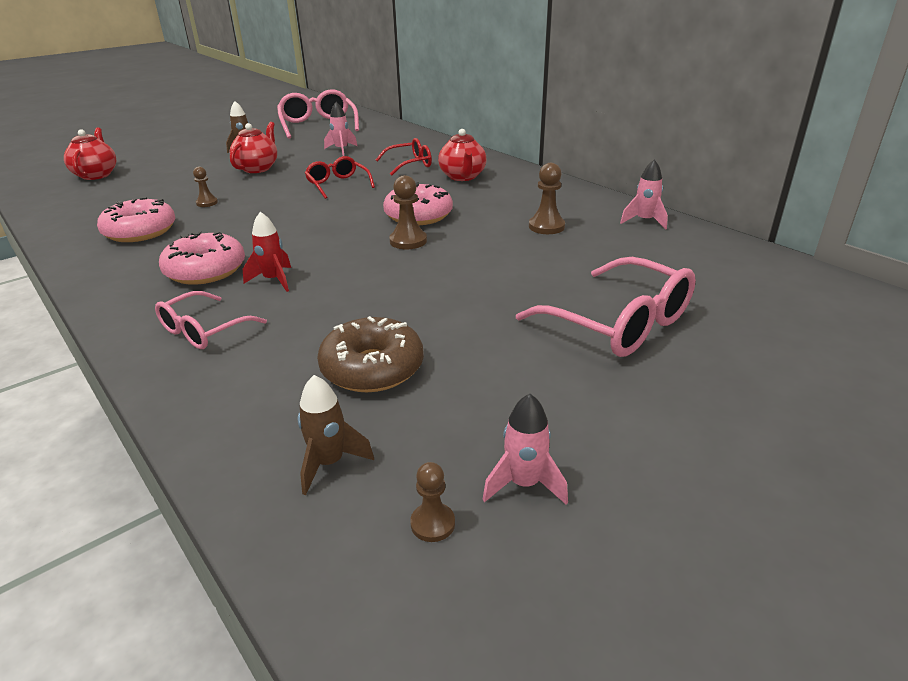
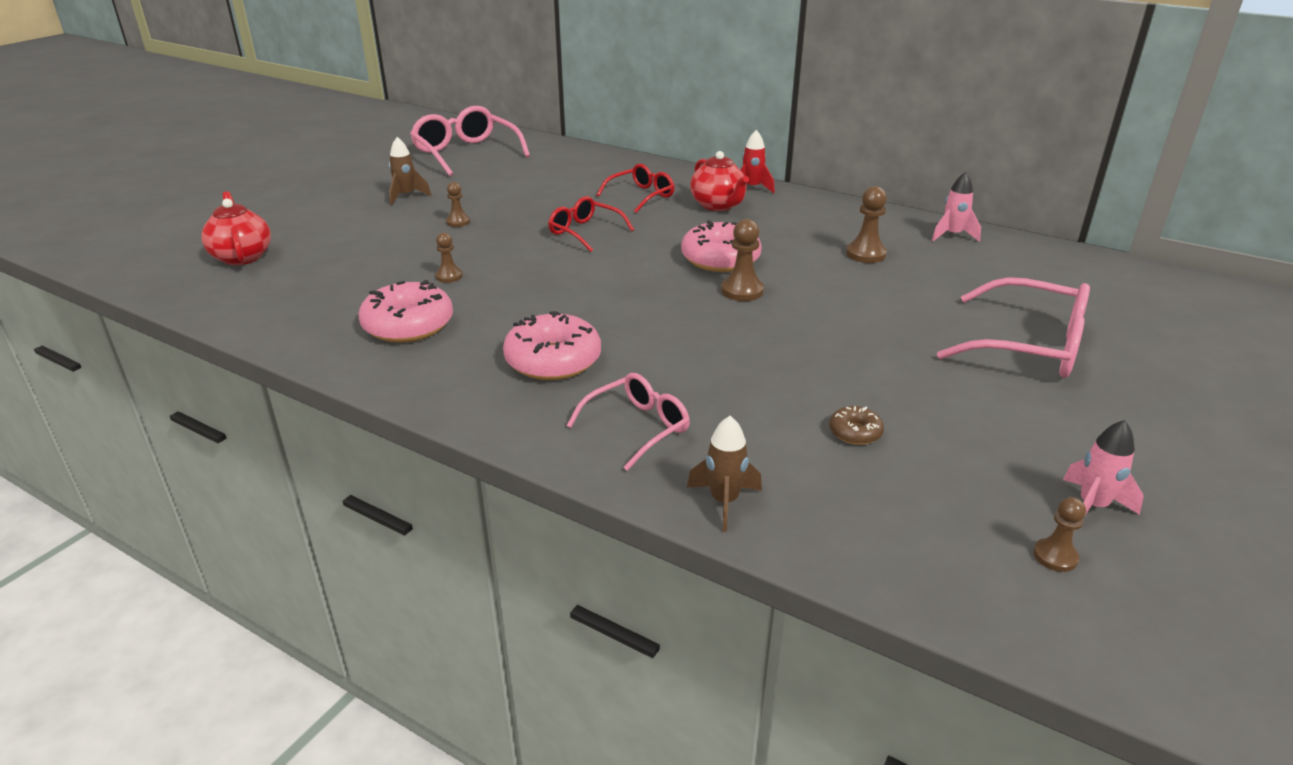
camera: 20 degrees left, 0 degrees up
(204, 330) = (637, 428): pink glasses -> pink glasses turned 150 degrees counterclockwise
(257, 168) = (458, 222): red teapot -> brown pawn
(274, 280) = (646, 359): red rocket -> red rocket (752, 188)
(329, 463) = (915, 529): brown rocket -> brown rocket (724, 502)
(341, 150) = (537, 185): pink rocket -> none
(372, 368) = (855, 432): brown donut -> brown donut, size x0.49

